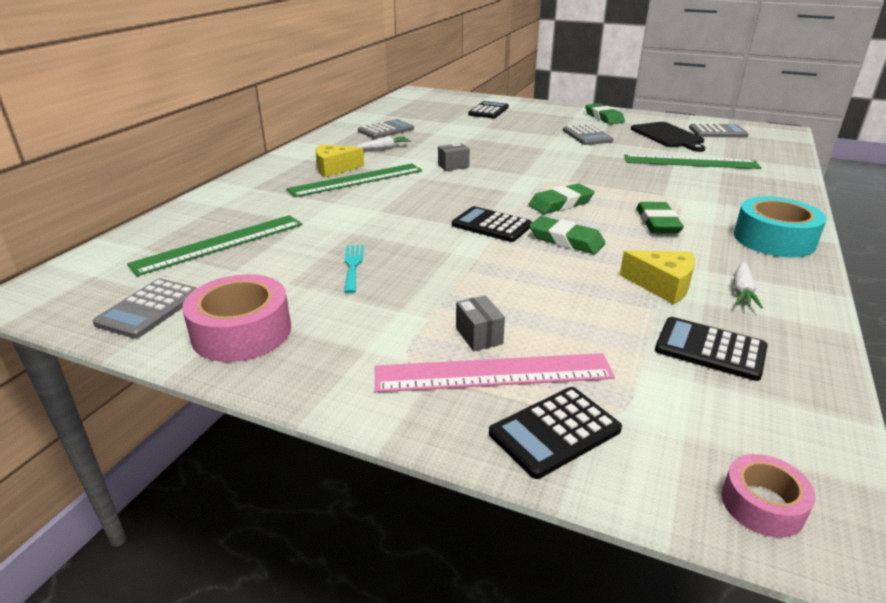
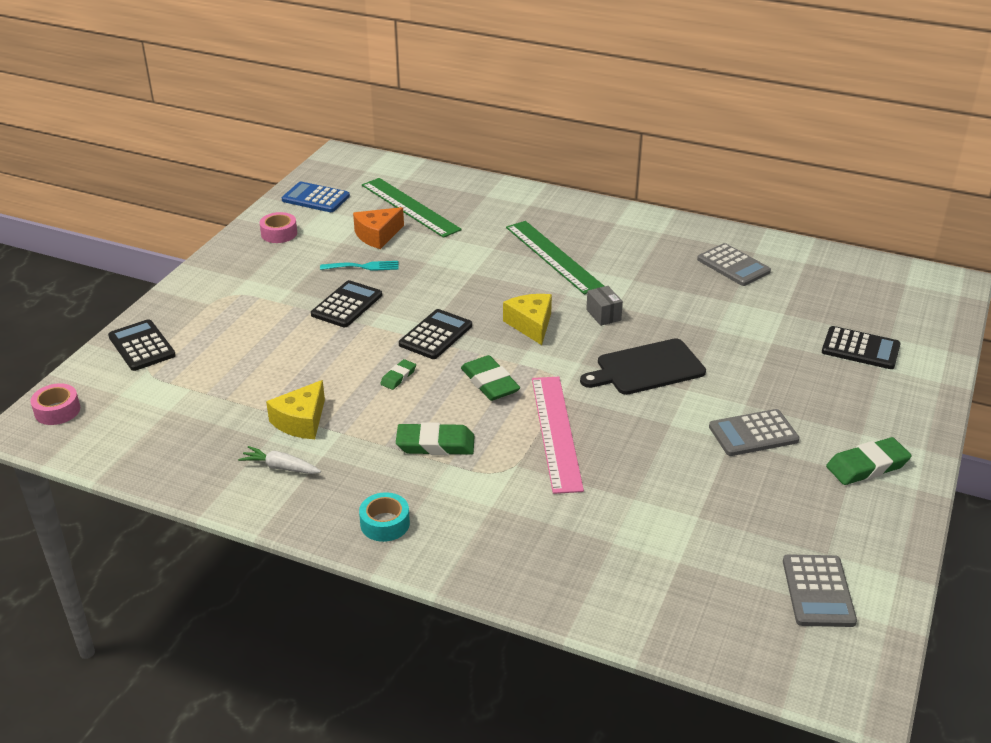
camera: 90 degrees right, 5 degrees up
(149, 309) = (315, 198): grey calculator -> blue calculator
(242, 332) = (279, 233): pink tape -> pink tape, size x0.56
(280, 260) = (377, 235): none -> orange cheese
(334, 169) = (585, 242): yellow cheese -> yellow cheese (531, 325)
(384, 148) = (659, 267): white carrot -> none
(479, 336) = (249, 322): grey box -> none
(493, 373) = (205, 327): pink ruler -> pink ruler (556, 432)
(566, 240) = (398, 377): green eraser -> green eraser, size x0.56
(668, 136) = (775, 522): black cutting board -> black cutting board (646, 368)
(690, 162) = (646, 518): green ruler -> none
(710, 349) = (201, 426): black calculator -> black calculator (347, 305)
(774, 239) = (385, 523): turquoise tape -> turquoise tape, size x0.56

